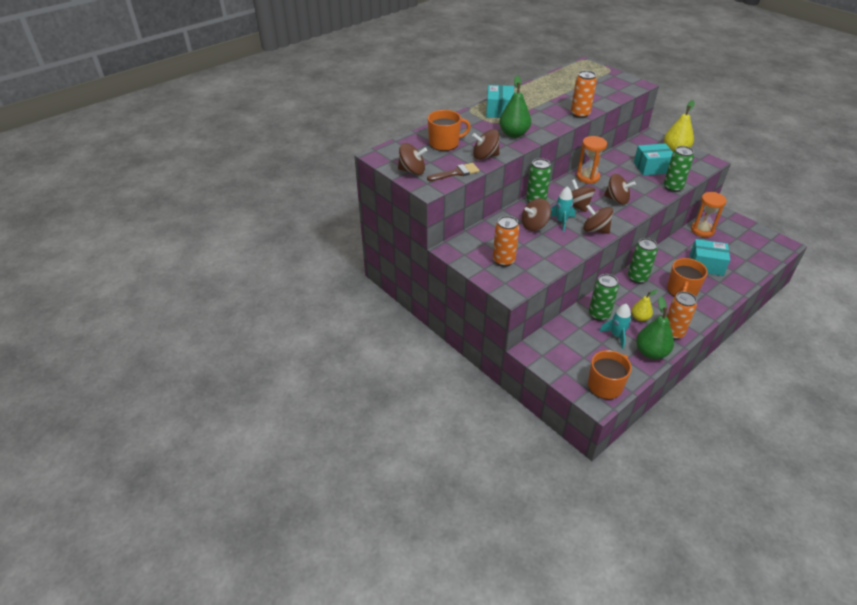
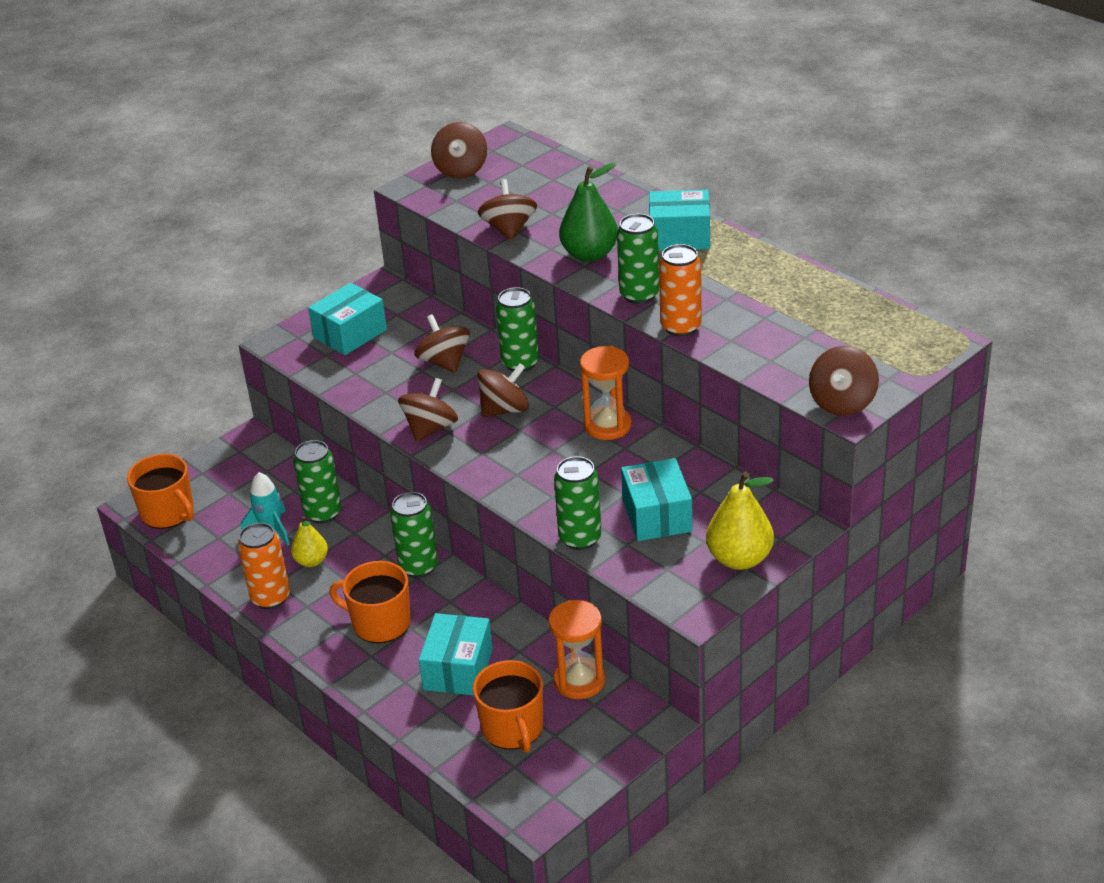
camera: 90 degrees right, 5 degrees down
(444, 143) = (549, 190): orange mug -> orange mug (513, 728)
(456, 173) = (455, 206): brown brush -> none
(503, 260) = (350, 334): orange can -> turquoise box
(552, 123) = (639, 295): none -> green can
(561, 221) = (455, 391): turquoise rocket -> none
(617, 199) = (529, 459): brown spinning top -> brown spinning top (842, 402)
(651, 352) = (228, 567): green pear -> none

